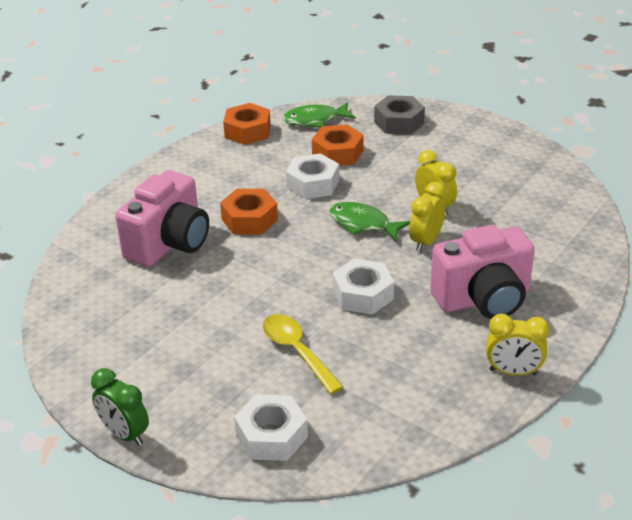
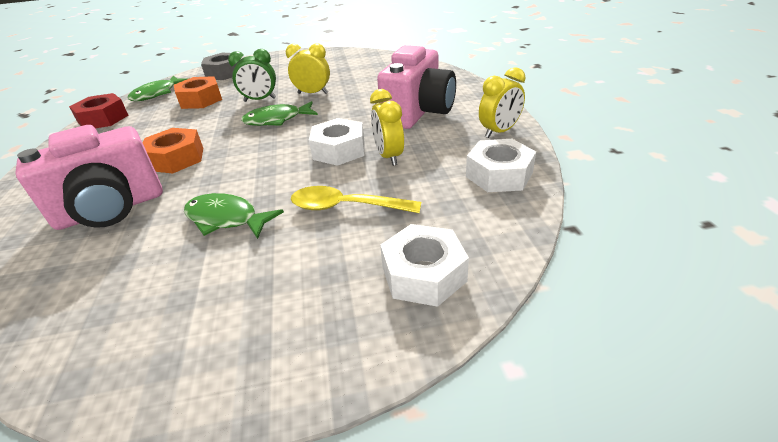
camera: 45 degrees left, 0 degrees up
(124, 434) = (274, 396): green clock -> green clock (260, 100)
(169, 244) = (111, 210): pink camera -> pink camera turned 75 degrees clockwise
(220, 304) = (226, 219): none -> green fish
(247, 131) = (103, 119): orange nut -> red nut
(312, 184) = (204, 120): white nut -> white nut (499, 175)
(426, 241) = (335, 108): yellow clock -> yellow clock (388, 156)

